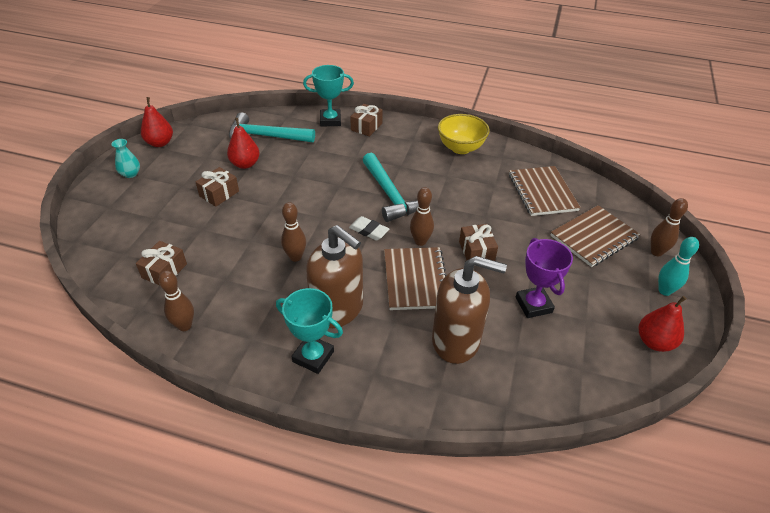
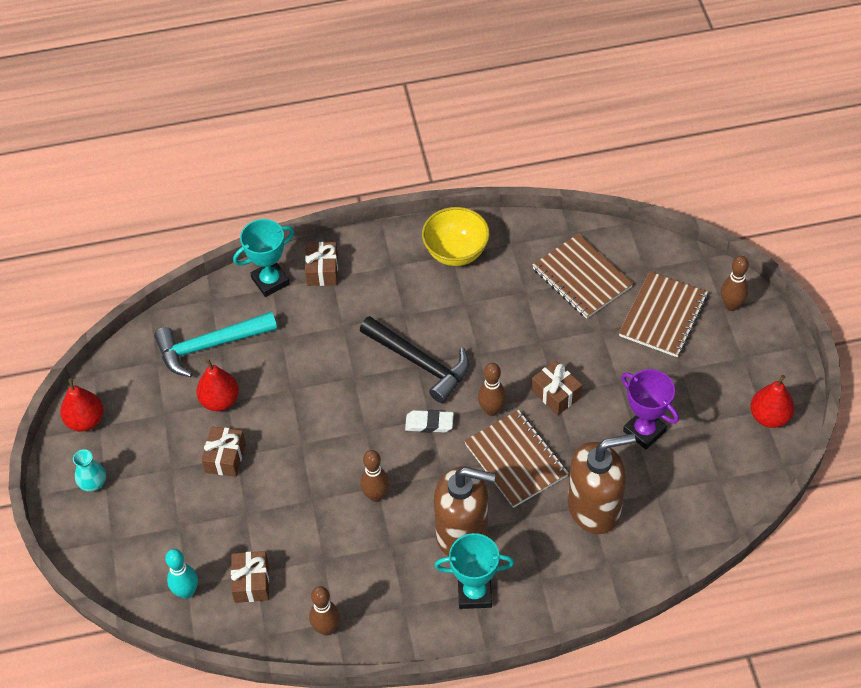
camera: 25 degrees left, 10 degrees up
(390, 195) = (420, 363): turquoise hammer -> black hammer
(664, 291) = (757, 351): turquoise bowling pin -> turquoise bowling pin (186, 592)

